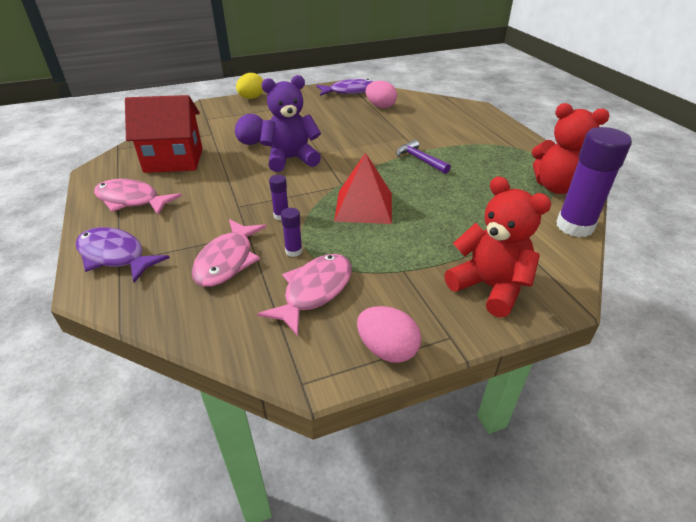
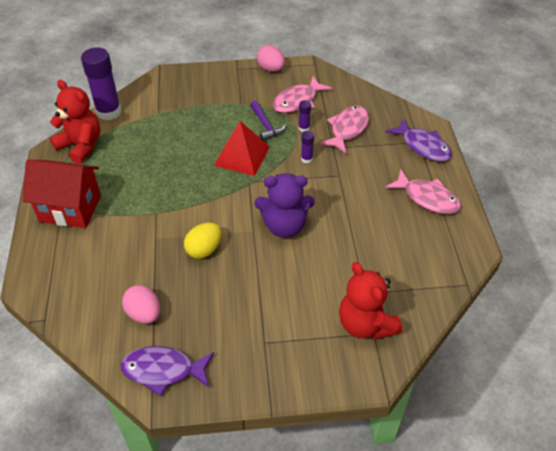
camera: 165 degrees left, 10 degrees up
(174, 160) = (401, 248): red house -> red house (70, 208)
(251, 98) = (310, 382): yellow egg -> yellow egg (204, 249)
(252, 143) = (320, 262): purple egg -> none
(419, 159) = (164, 200): purple hammer -> purple hammer (266, 125)
(489, 287) = (199, 86): red teddy bear -> red teddy bear (365, 324)

